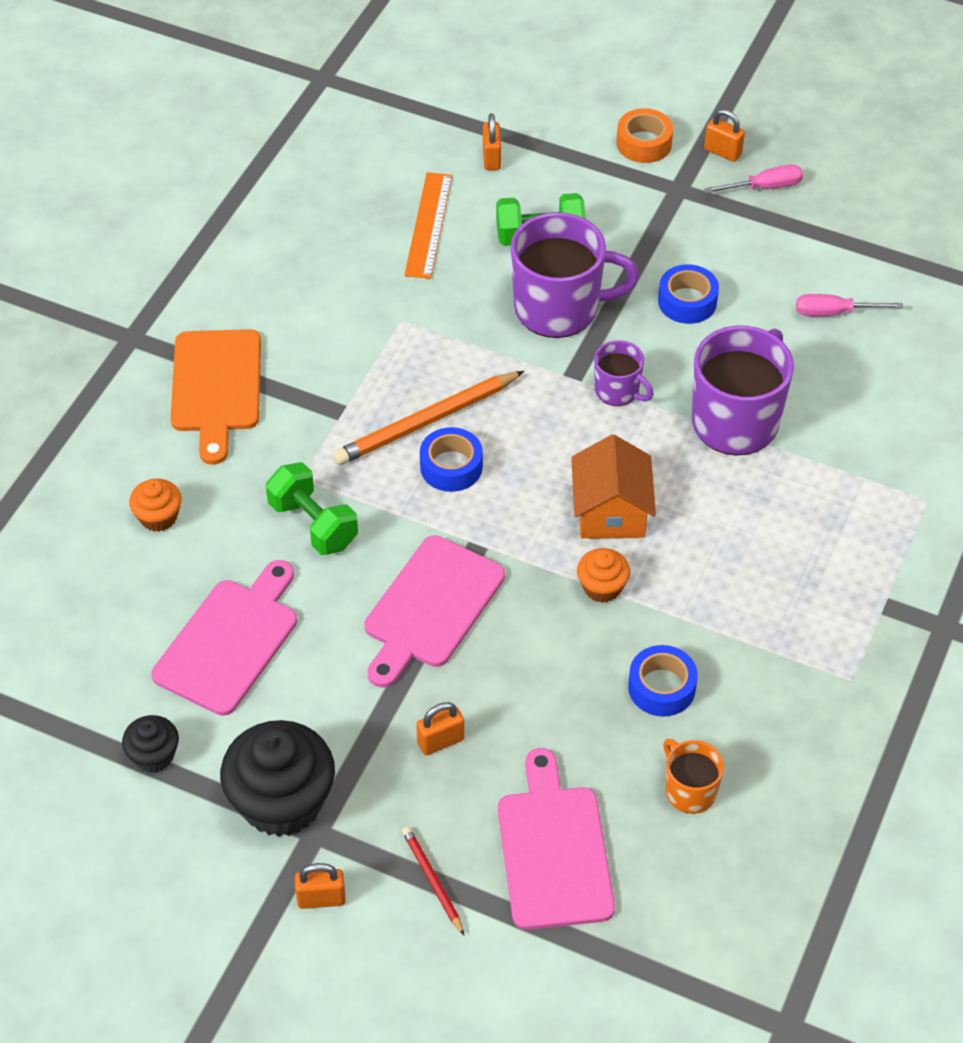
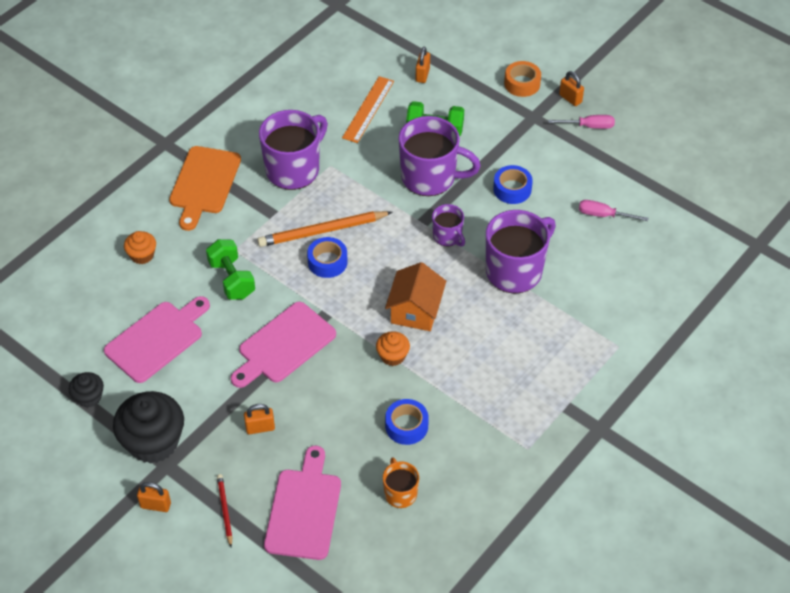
camera: 15 degrees right, 0 degrees up
(348, 337) = (294, 169): none -> purple mug

